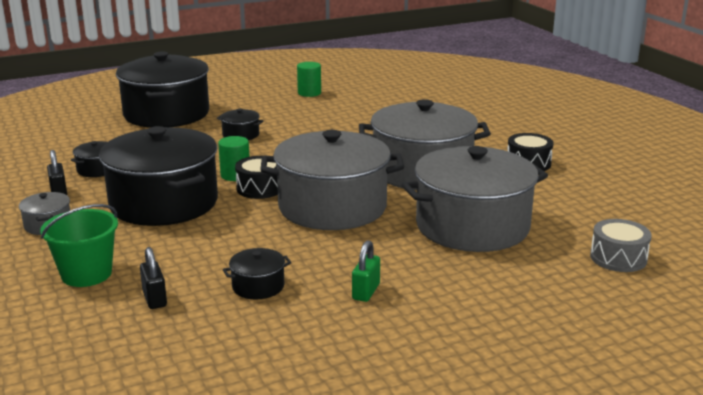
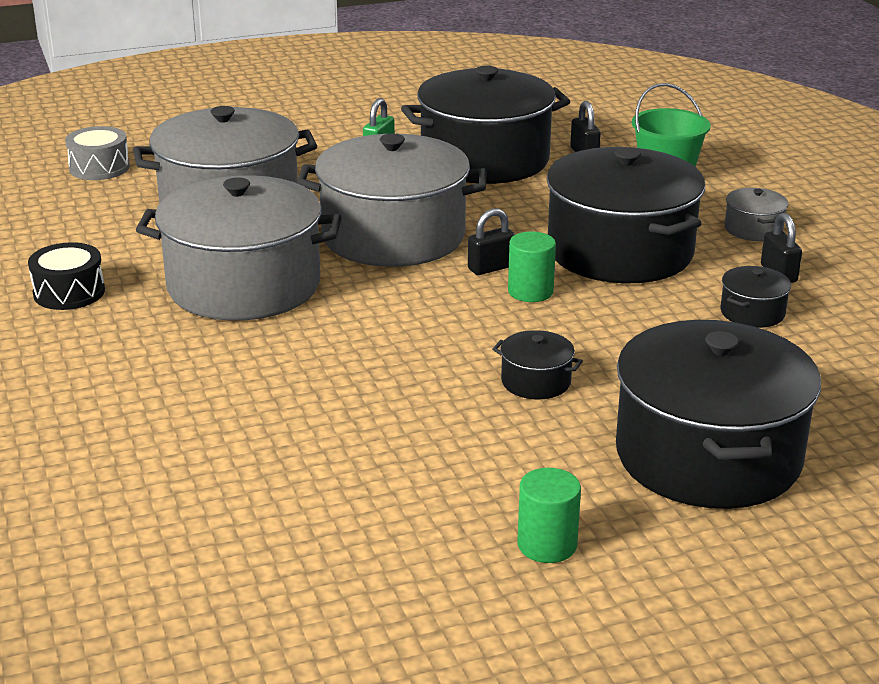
camera: 175 degrees left, 5 degrees up
(258, 286) = (485, 159): black pot -> black pot, size x2.45
(260, 188) = (491, 268): black drum -> black padlock
(309, 93) = (388, 525): green cylinder -> green cylinder (547, 545)

